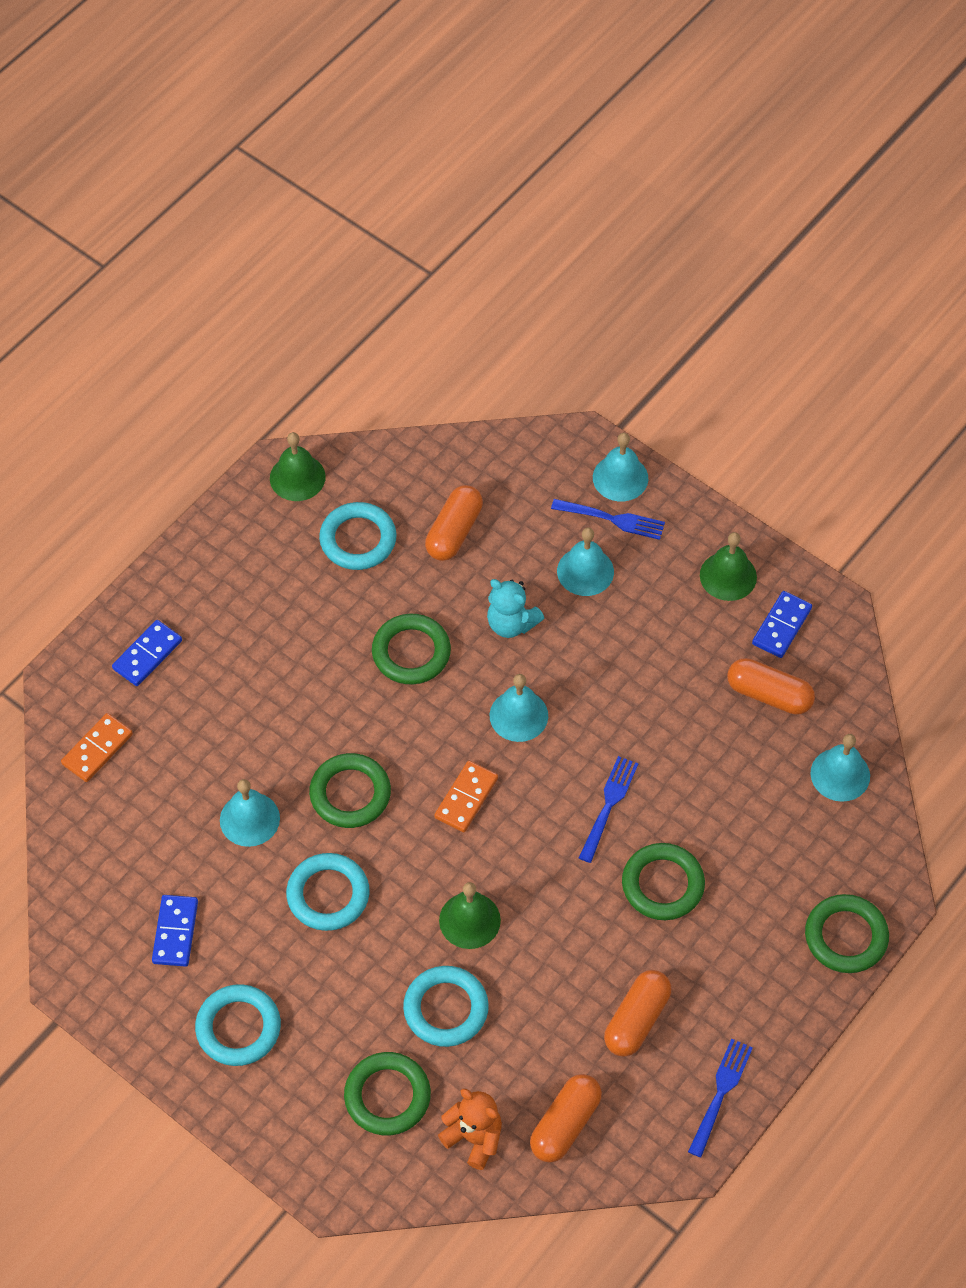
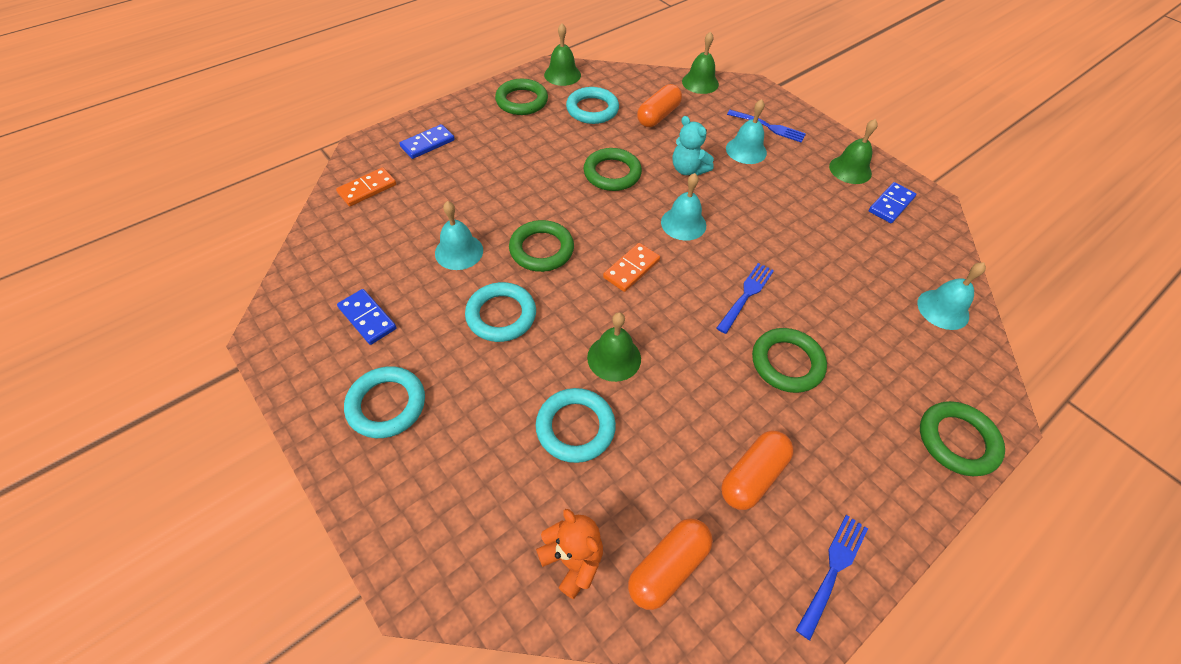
camera: 10 degrees right, 5 degrees down
(175, 932) = (367, 318): blue domino -> blue domino turned 60 degrees counterclockwise
(387, 1096) = (499, 497): green ring -> green ring (522, 101)
(504, 449) = (700, 82): none -> green bell
(620, 478) = (776, 107): turquoise bell -> none
(769, 695) = (881, 245): orange capsule -> none

